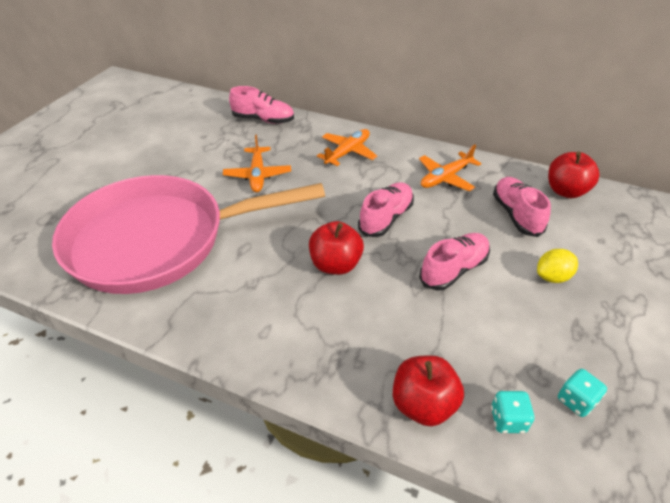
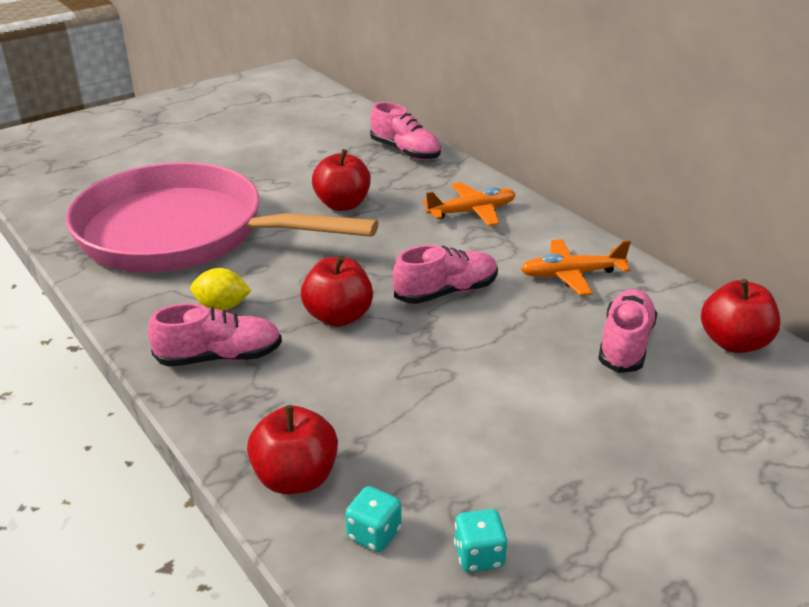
camera: 30 degrees right, 10 degrees down
(257, 175) = (342, 204): orange plane -> red apple
(453, 269) = (473, 371): pink shoe -> pink shoe (219, 357)
(552, 277) = (597, 426): yellow lemon -> yellow lemon (222, 306)

